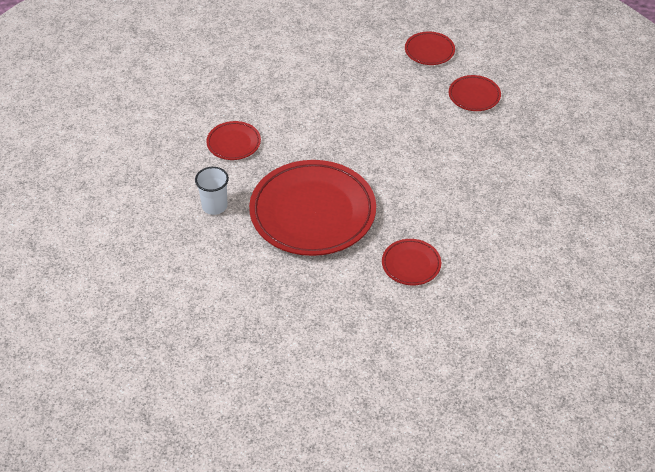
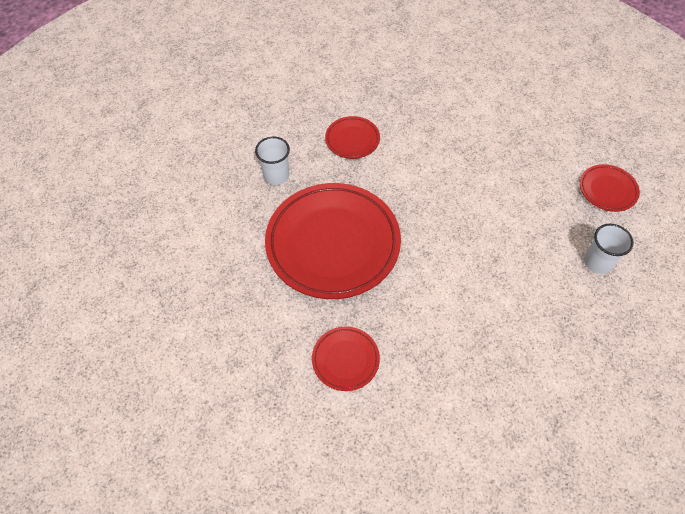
camera: 50 degrees right, 10 degrees up
(474, 96) = (597, 262): red plate -> white cup

